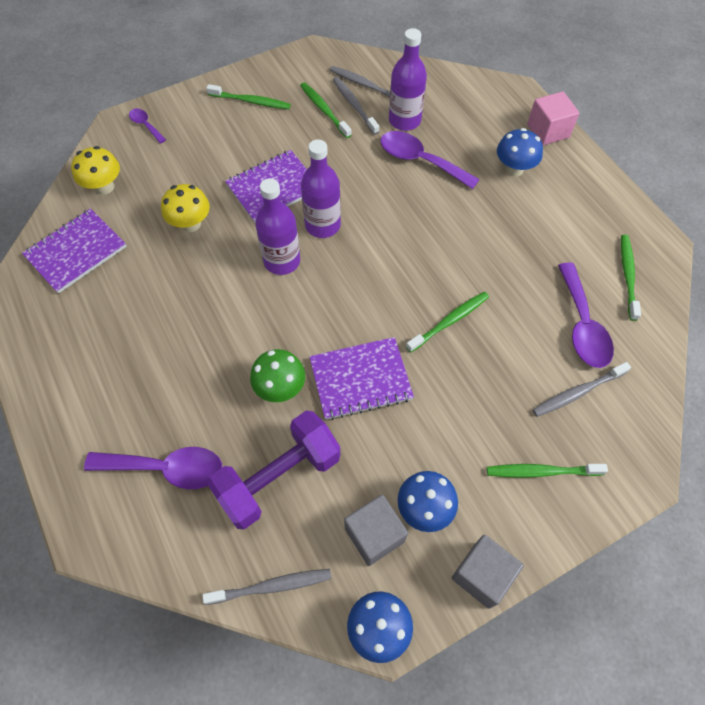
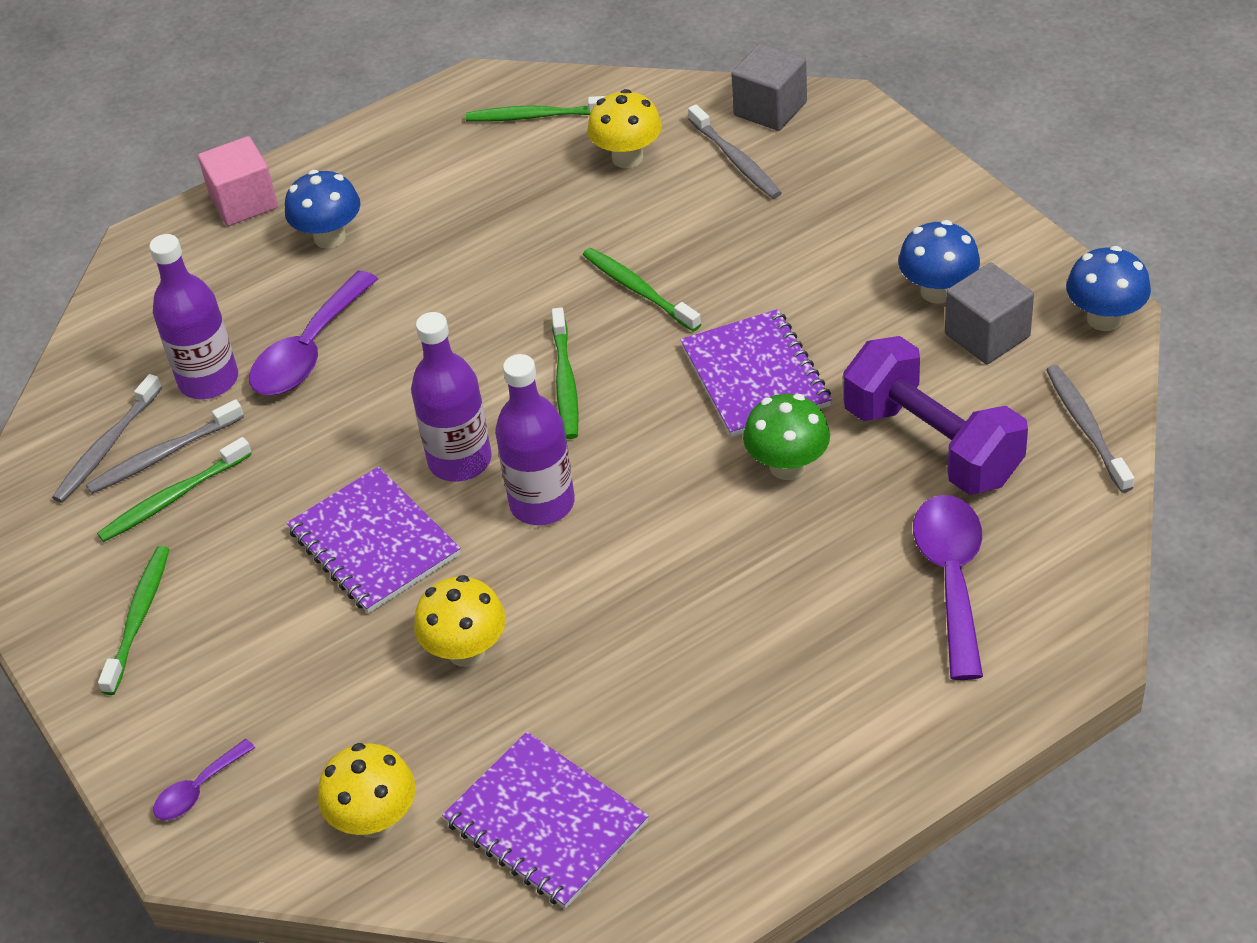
camera: 90 degrees left, 15 degrees down
(482, 575) = (1009, 233): grey cube -> grey cube (770, 109)
(541, 471) = (858, 189): green toothbrush -> green toothbrush (565, 382)
(582, 325) = (627, 157): purple spoon -> yellow mushroom

